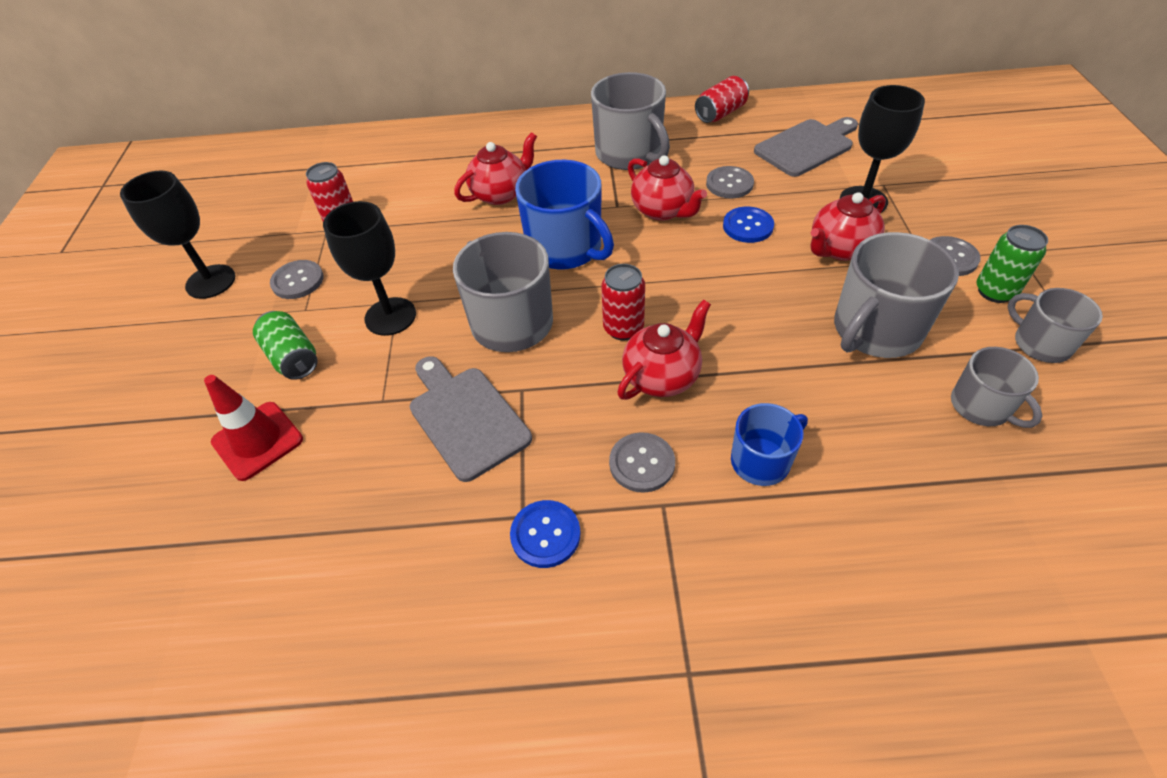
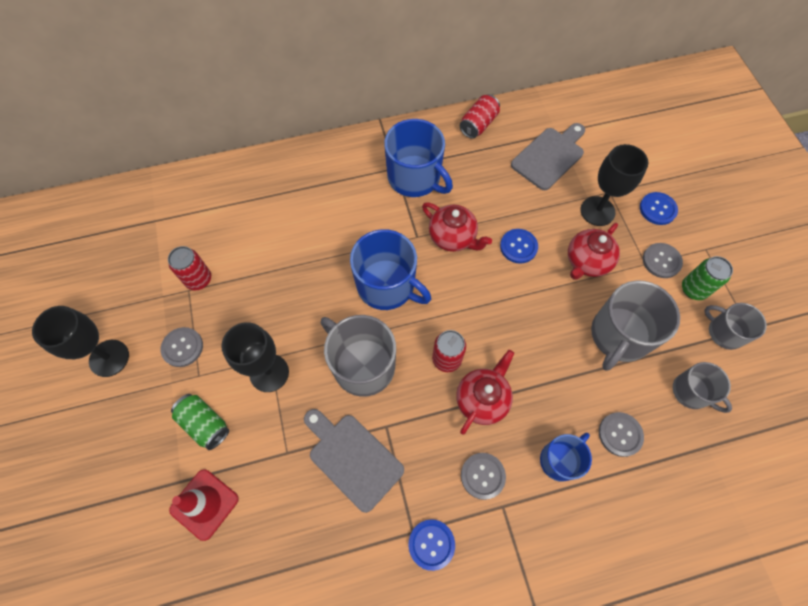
camera: 15 degrees left, 15 degrees up
(501, 194) = (322, 233): red teapot -> none
(629, 153) = (415, 177): grey mug -> blue mug
(729, 184) = (498, 203): grey button -> grey button (620, 434)
(949, 206) = (657, 209): none -> blue button

